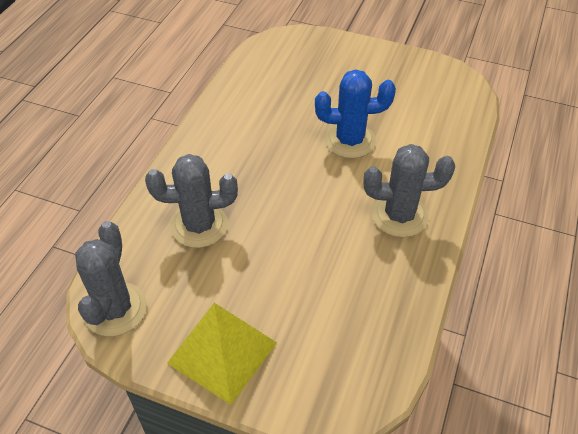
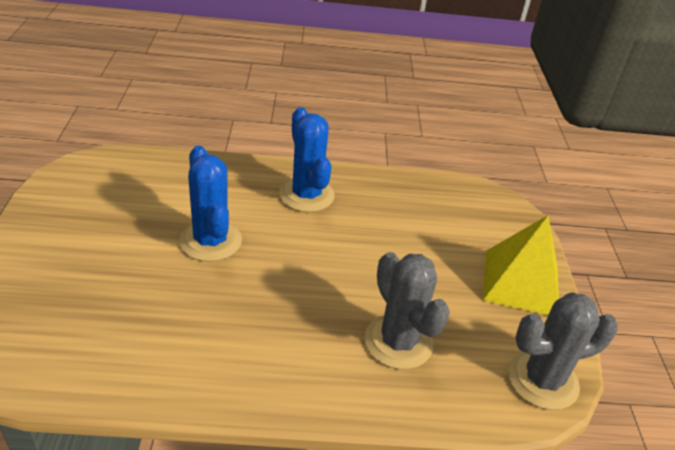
camera: 115 degrees left, 10 degrees down
(399, 216) = (306, 195): grey cactus -> blue cactus

